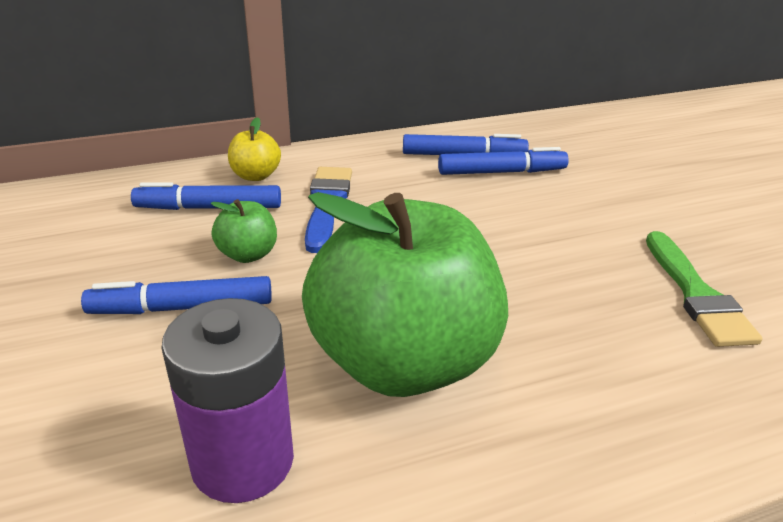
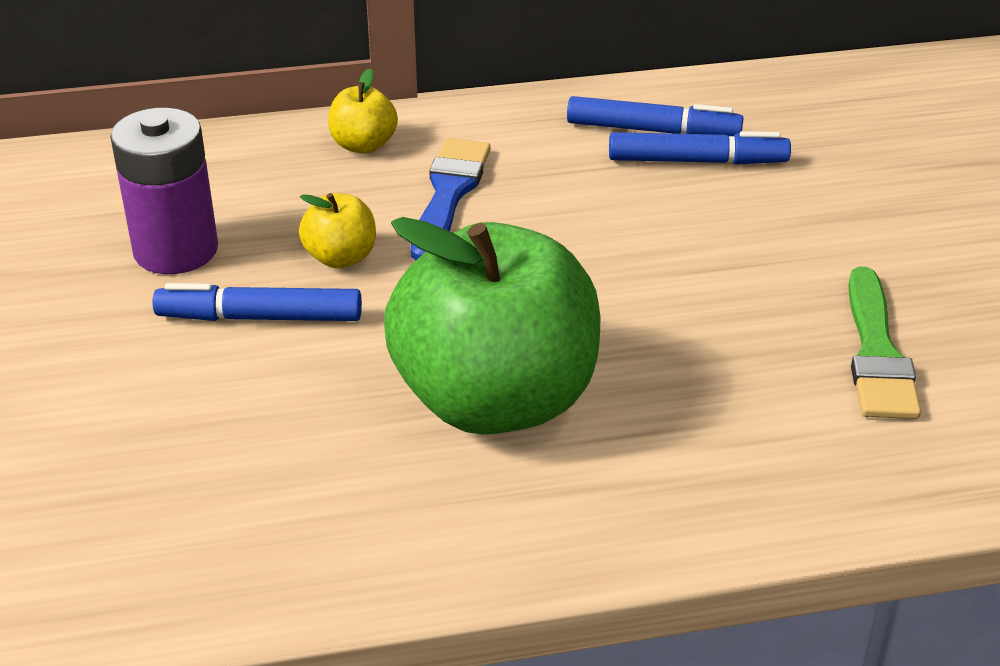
camera: 10 degrees right, 5 degrees up
(209, 208) = (299, 189): blue marker -> none
(243, 461) = (311, 480): purple battery -> purple battery (176, 250)
(248, 254) = (341, 257): green apple -> yellow apple

